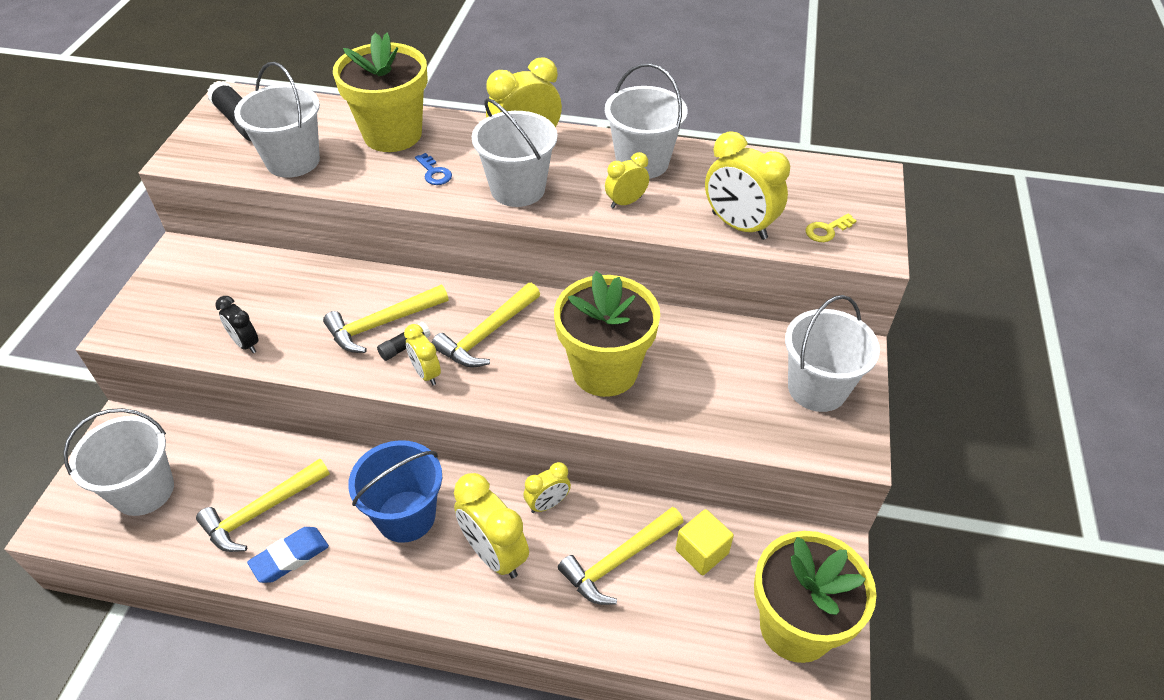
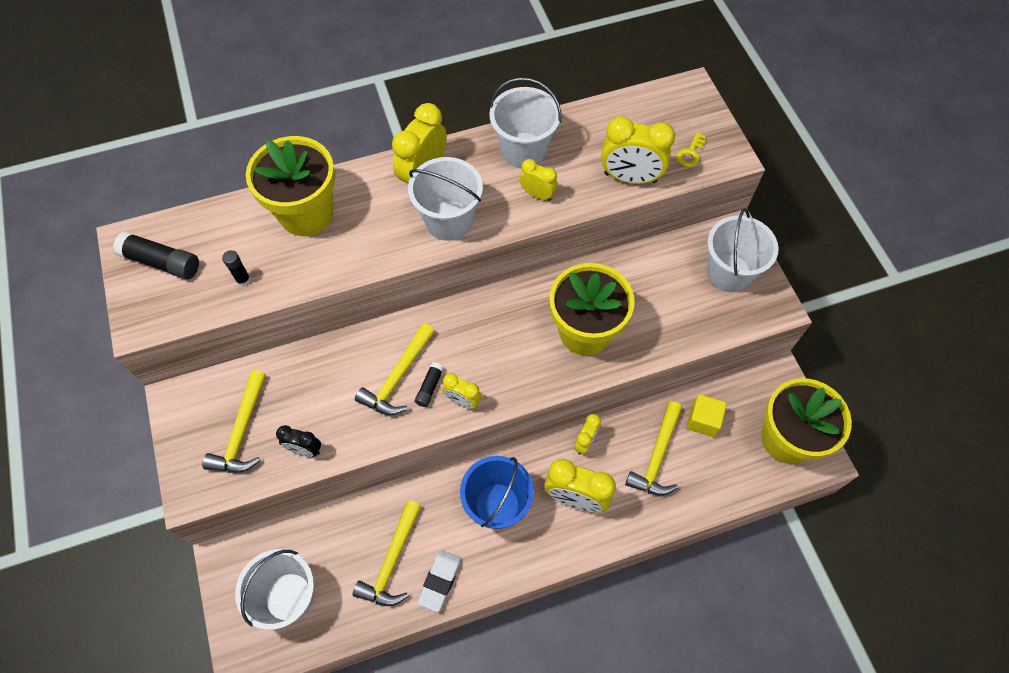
camera: 30 degrees left, 15 degrees up
(290, 557) = (440, 581): blue eraser -> white eraser
(293, 161) = (243, 280): white bucket -> black glue stick
(434, 173) = (371, 236): blue key -> none
(487, 334) = (482, 345): yellow hammer -> yellow hammer (242, 431)
(626, 202) = (537, 194): yellow clock -> yellow clock turned 90 degrees clockwise

